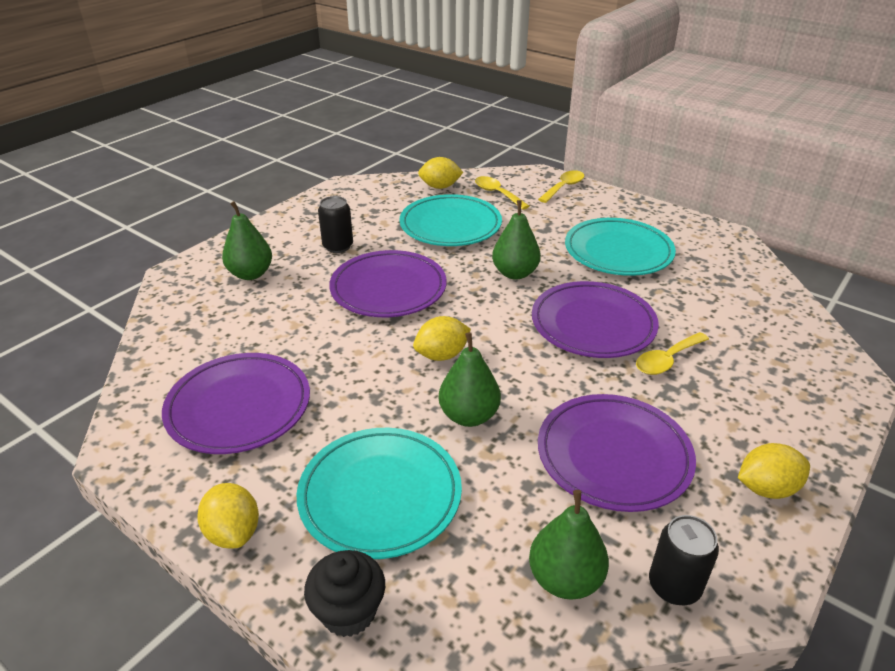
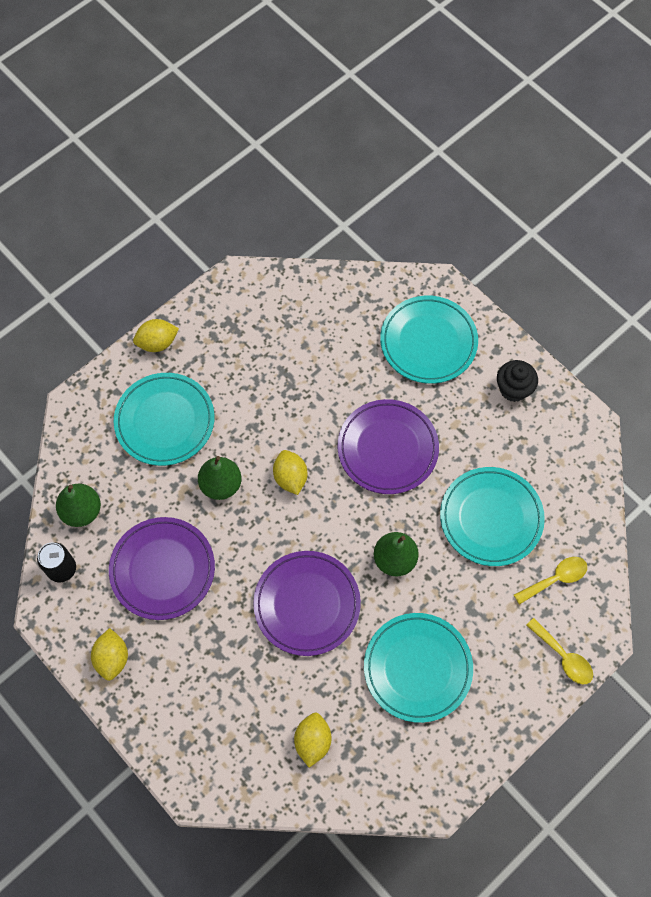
camera: 100 degrees right, 30 degrees up
(239, 407) = (261, 341): purple plate -> none
(251, 274) = (428, 342): green pear -> turquoise plate
(338, 246) = (464, 412): black can -> none
(348, 612) = (92, 399): black cupcake -> black cupcake (513, 389)
(440, 187) = (578, 522): yellow lemon -> yellow lemon (312, 741)
(667, 360) = (250, 647): yellow spoon -> none

